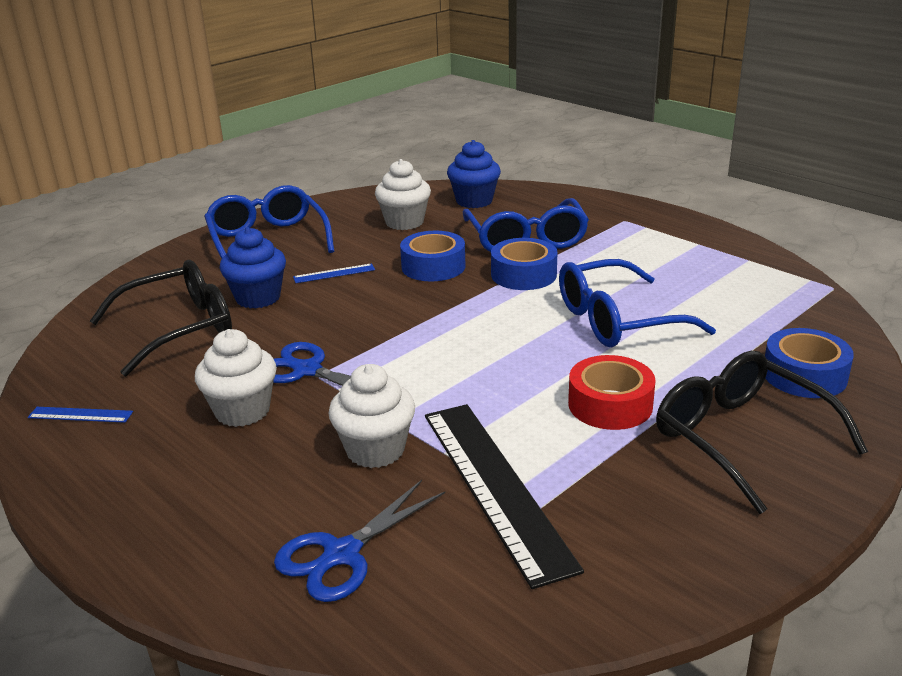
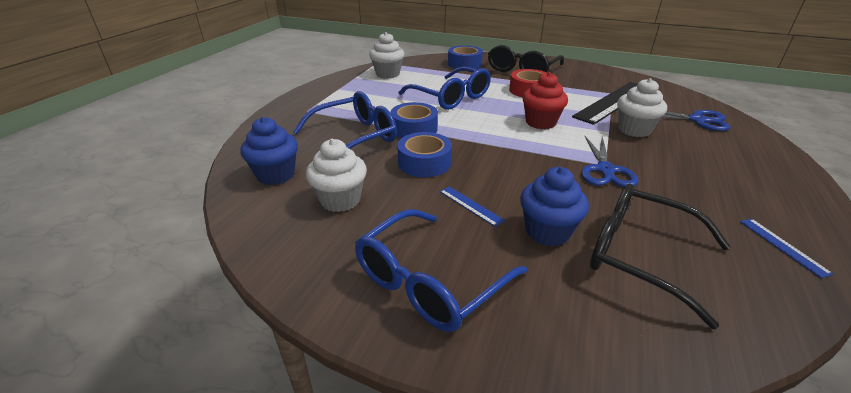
camera: 115 degrees left, 5 degrees up
(242, 411) = (670, 177): white cupcake -> white cupcake (387, 74)
(470, 370) = (540, 122): none -> red cupcake

